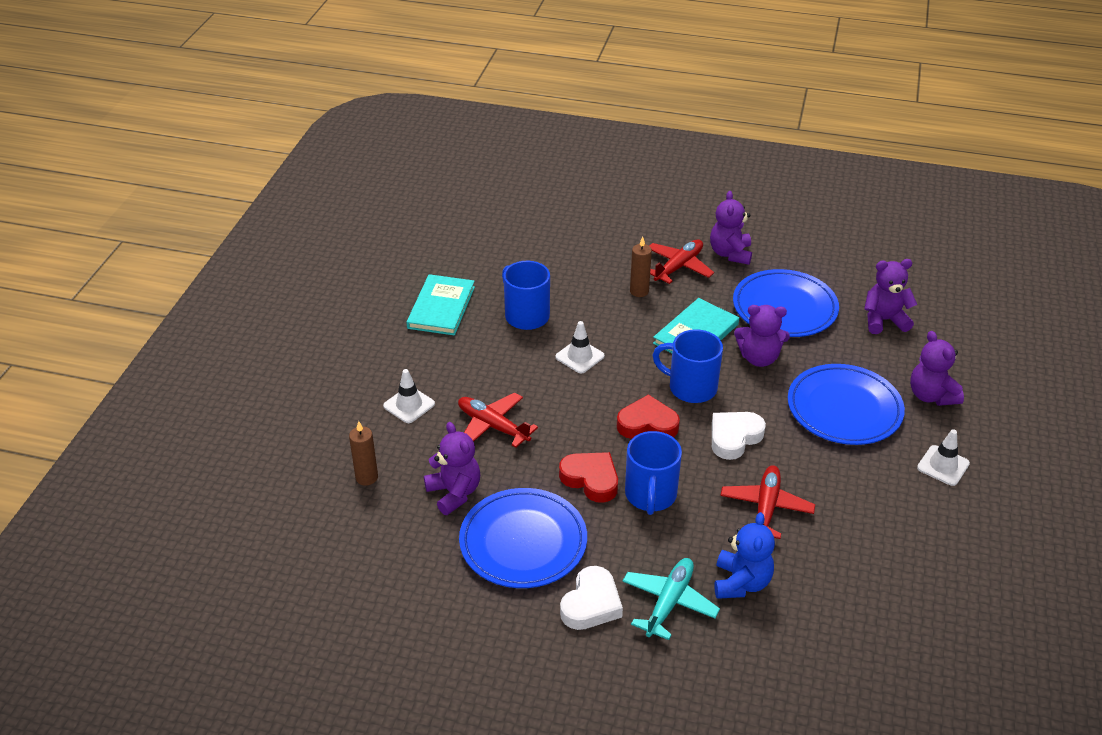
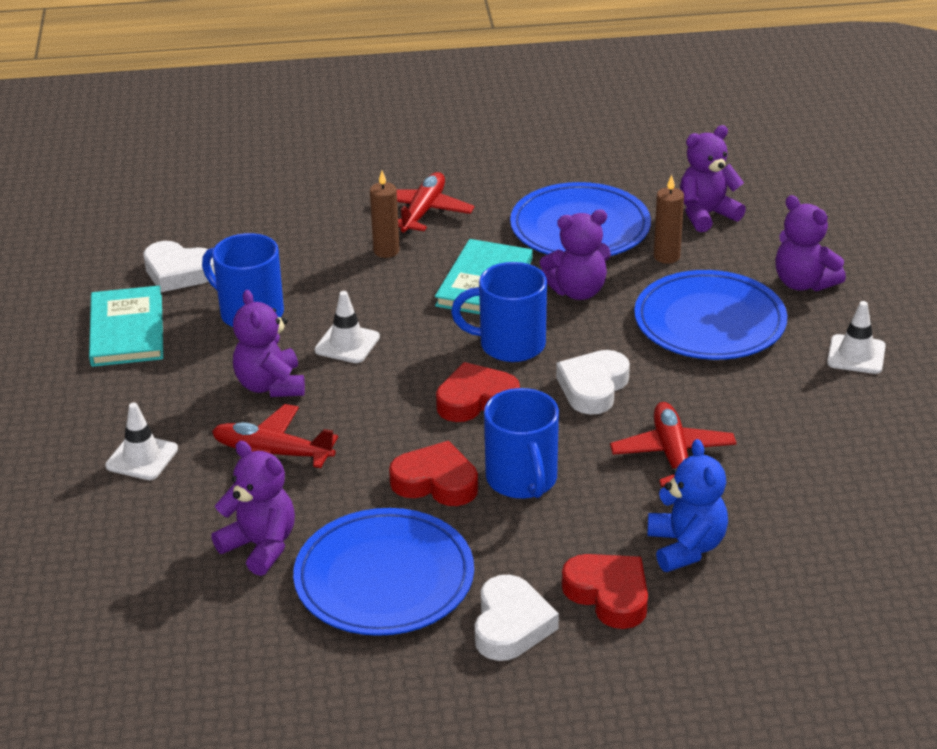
camera: 20 degrees left, 5 degrees down
(367, 477) = (127, 560): brown candle -> brown candle (666, 256)
(493, 272) = (178, 272): none -> white heart
(669, 602) = (609, 595): turquoise plane -> red heart
(730, 254) = (481, 183): purple teddy bear -> purple teddy bear (270, 385)

